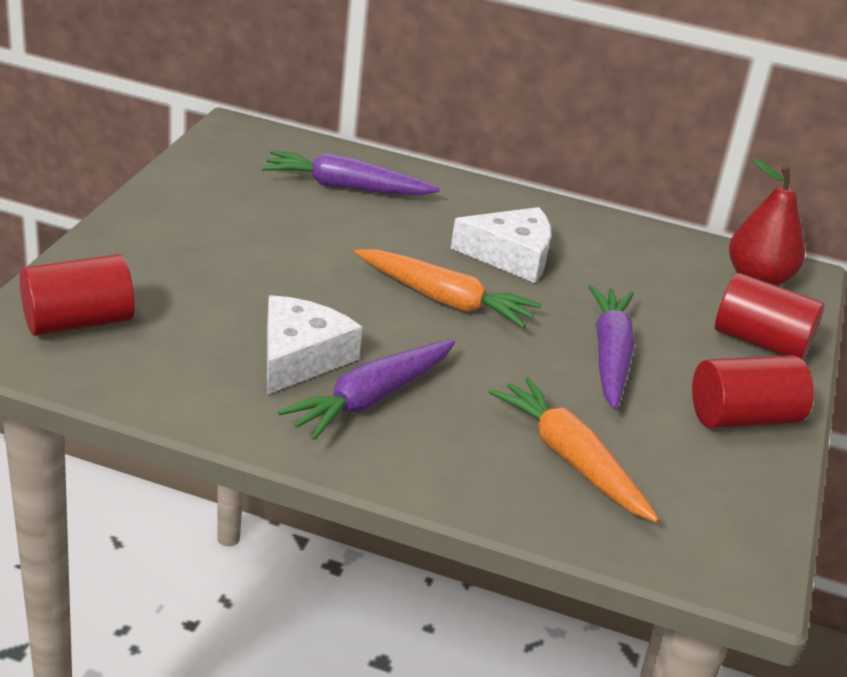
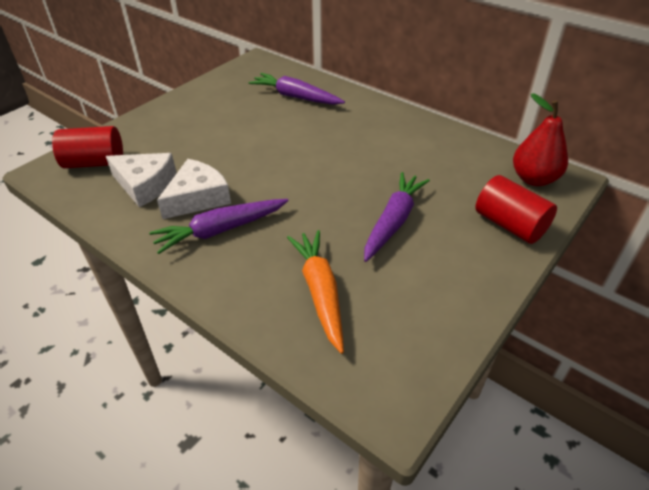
camera: 25 degrees right, 10 degrees up
(444, 300) = (308, 171): orange carrot -> none
(511, 256) = (369, 147): white cheese -> white cheese (145, 185)
(743, 418) = (463, 280): red cylinder -> none

